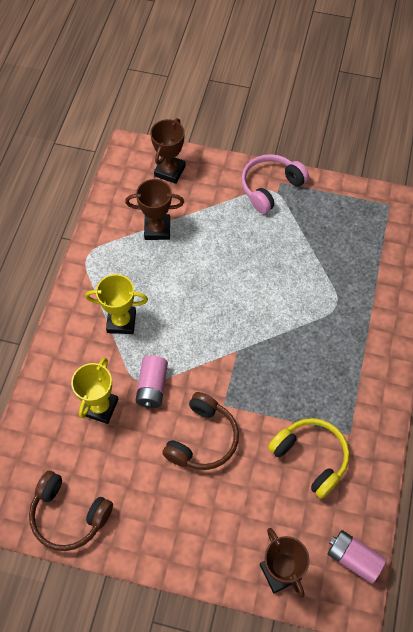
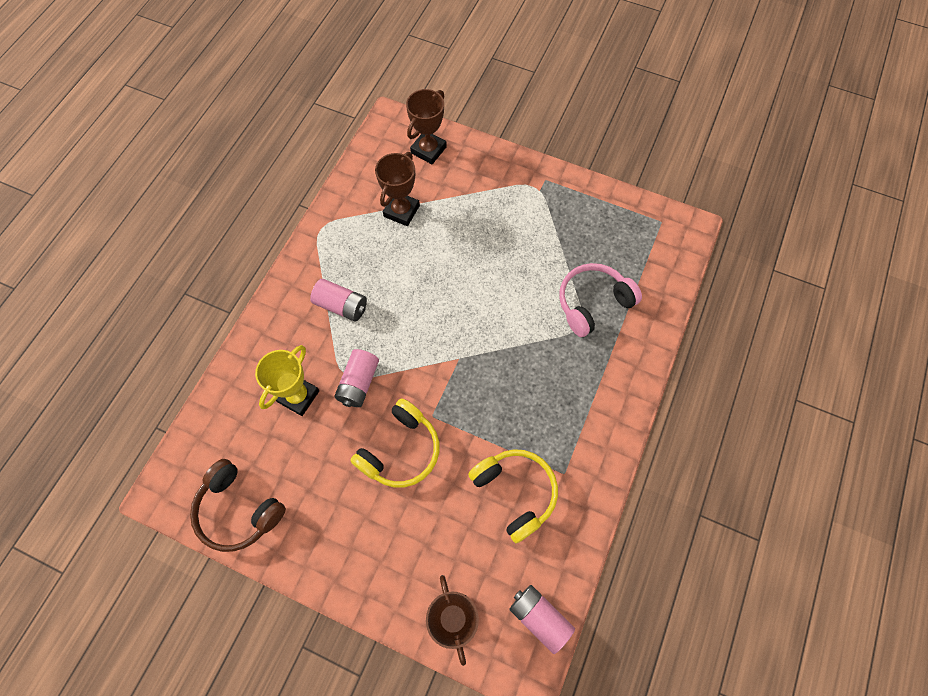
camera: 10 degrees right, 5 degrees up
(121, 321) = (341, 306): yellow trophy -> pink battery
(157, 229) = (401, 211): brown trophy -> brown trophy turned 75 degrees counterclockwise
(203, 439) = (401, 451): brown headphones -> yellow headphones
(270, 187) = (533, 183): pink headphones -> pink headphones (592, 303)

